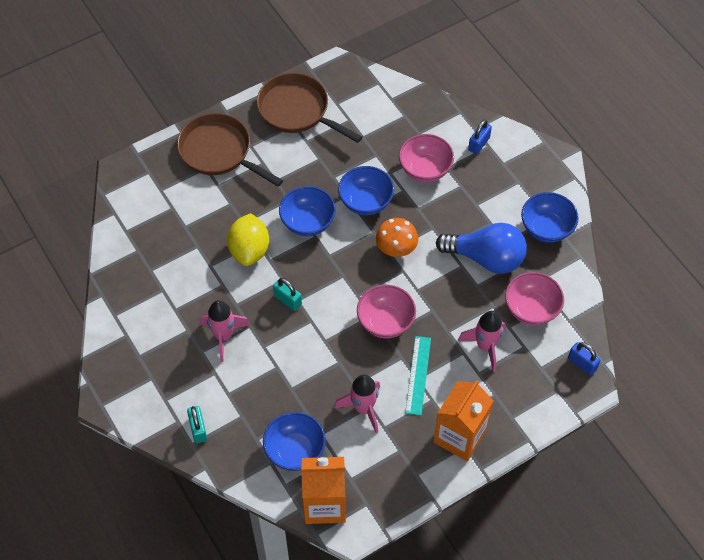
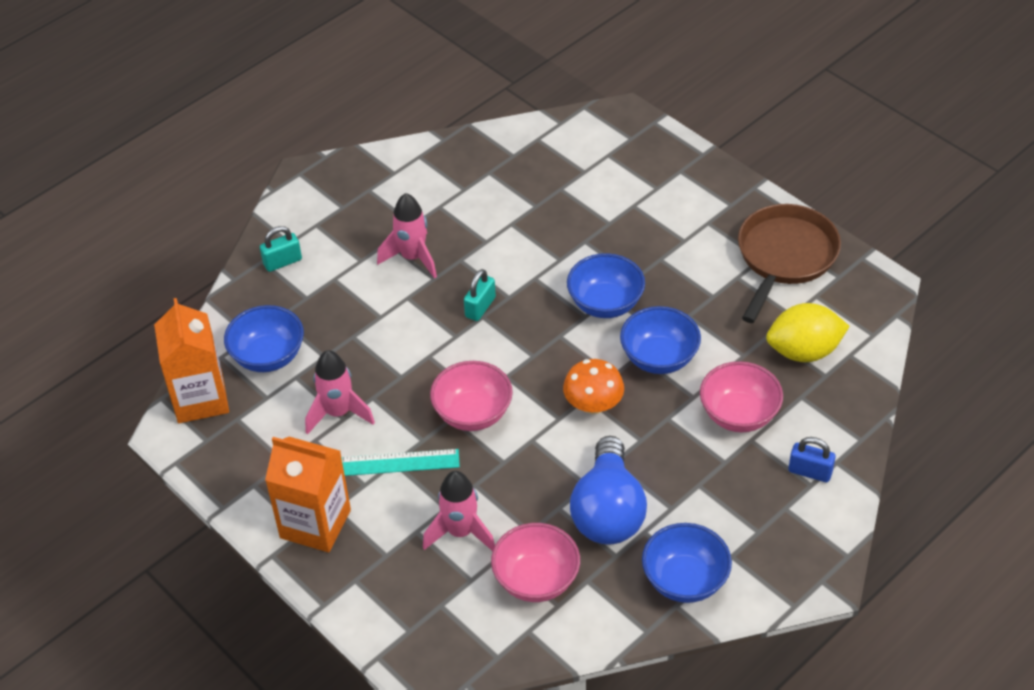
camera: 80 degrees right, 10 degrees down
(219, 152) = (685, 195): brown pan -> none
(249, 250) = (544, 255): yellow lemon -> yellow lemon (804, 351)
(582, 363) = (459, 657): blue padlock -> none

